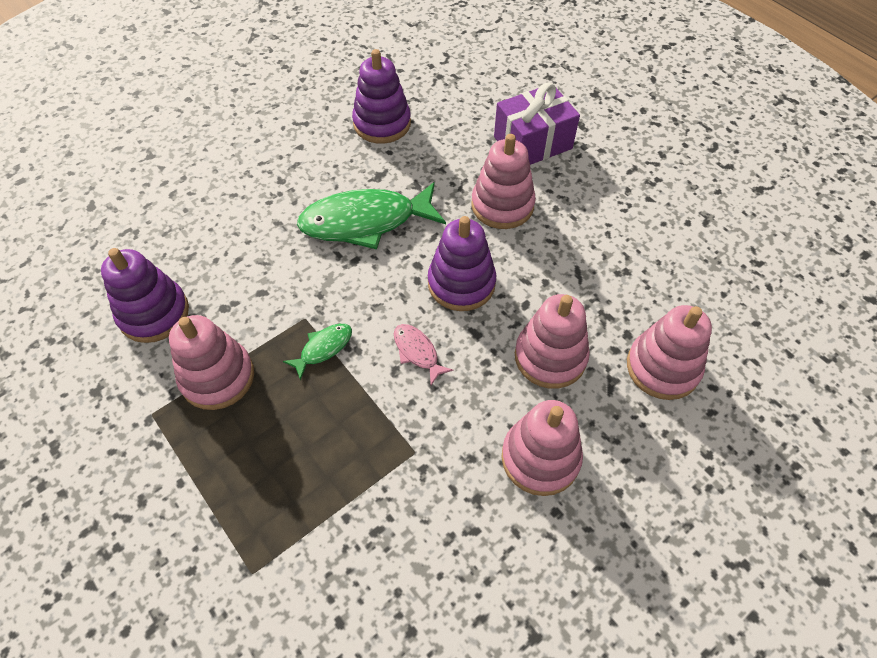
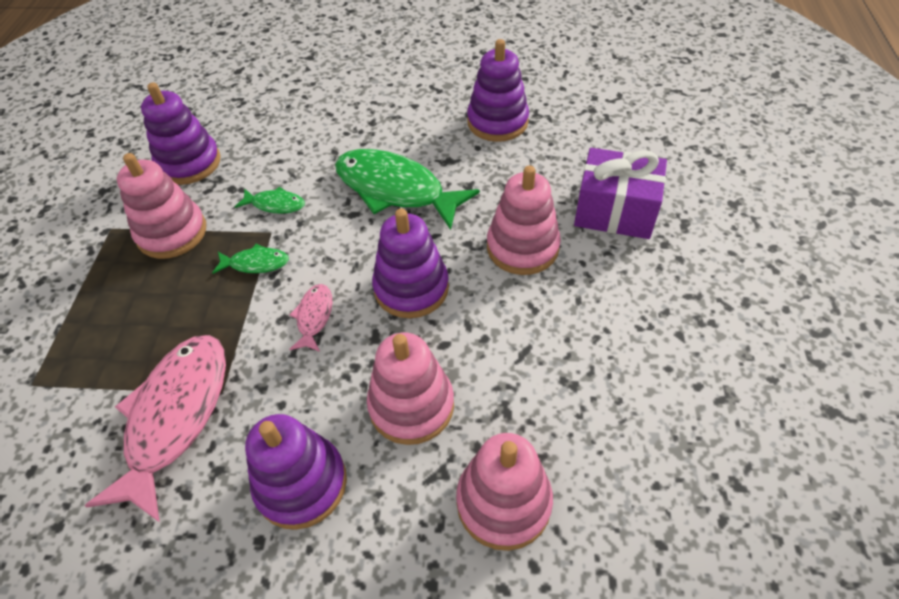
camera: 45 degrees right, 5 degrees down
(281, 295) = (275, 204): none -> green fish
(402, 494) = (176, 416): none -> pink fish
(540, 458) = (301, 483): pink stacking toy -> purple stacking toy

